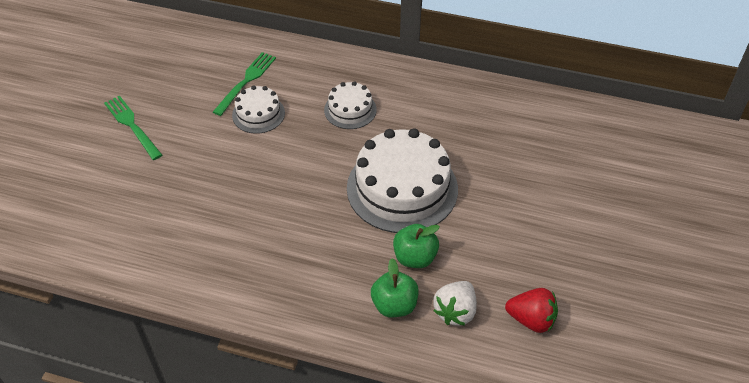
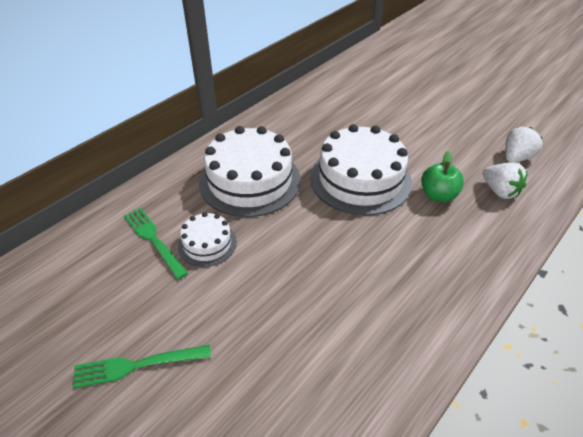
camera: 65 degrees left, 5 degrees down
(350, 110) = (250, 181): white cake -> white cake, size x1.97
(394, 305) = (484, 222): green apple -> none
(531, 319) = (516, 157): red strawberry -> white strawberry

